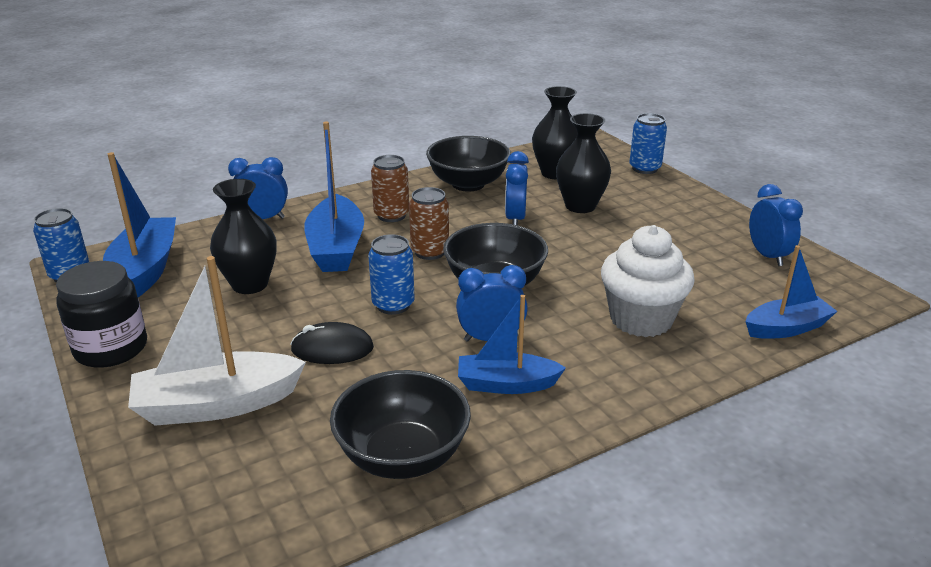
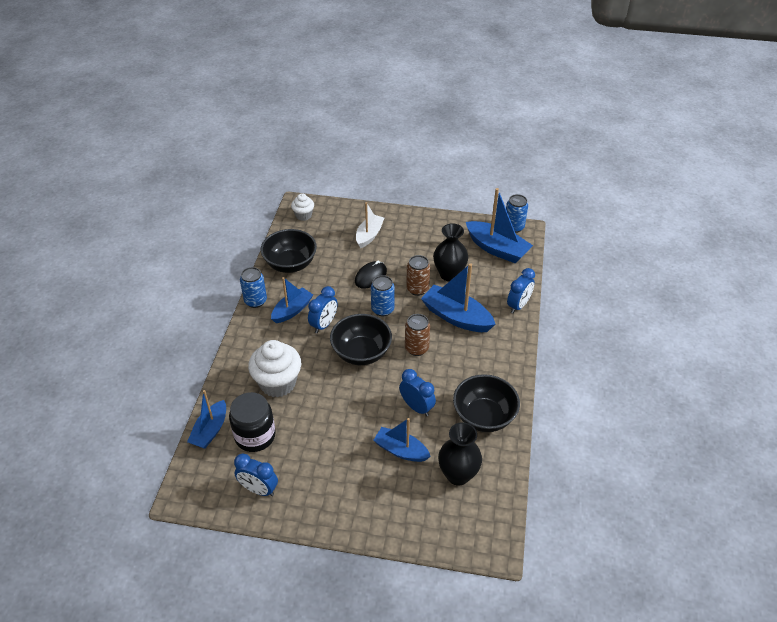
camera: 130 degrees right, 15 degrees up
(111, 348) = (436, 222): black jar -> black jar (255, 436)
(217, 404) = (369, 235): white boat -> white boat, size x0.65
(224, 538) = (303, 215): none -> white cupcake
(391, 215) = (473, 356): brown can -> brown can (417, 289)
(580, 206) = (401, 450): black vase -> blue boat
(644, 168) = (416, 536): blue can -> blue can (255, 301)

